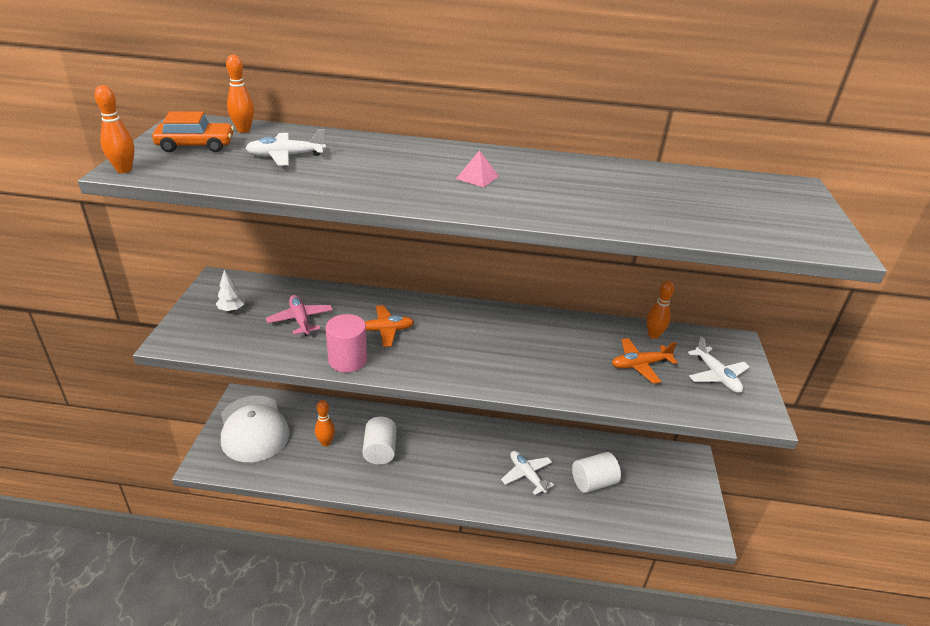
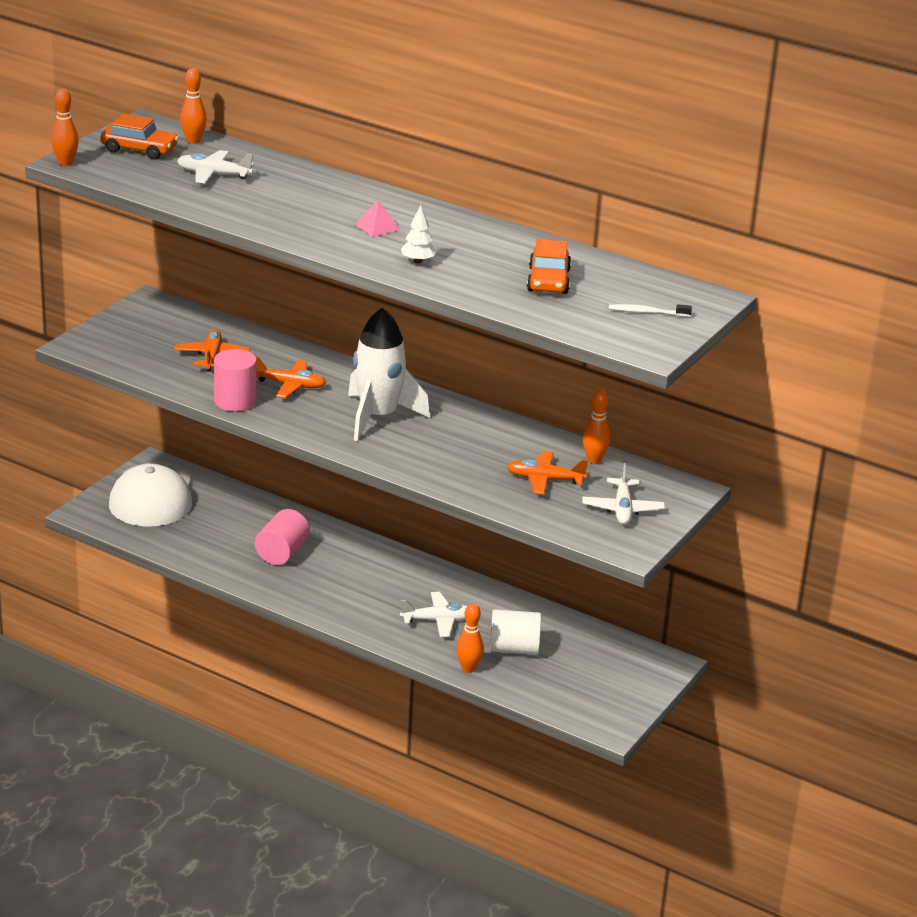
camera: 25 degrees right, 5 degrees down
(231, 309) = (148, 331): white tree -> white tree (418, 261)
(300, 320) = (212, 356): pink plane -> orange plane
(326, 442) = (225, 529): orange bowling pin -> orange bowling pin (468, 668)
(380, 451) = (282, 553): white cylinder -> pink cylinder
(472, 342) = (378, 417): none -> white rocket
(526, 475) = (438, 620): white plane -> white plane turned 90 degrees clockwise
(669, 197) = (548, 280): none -> orange car
(778, 210) = (647, 312): none -> white toothbrush

